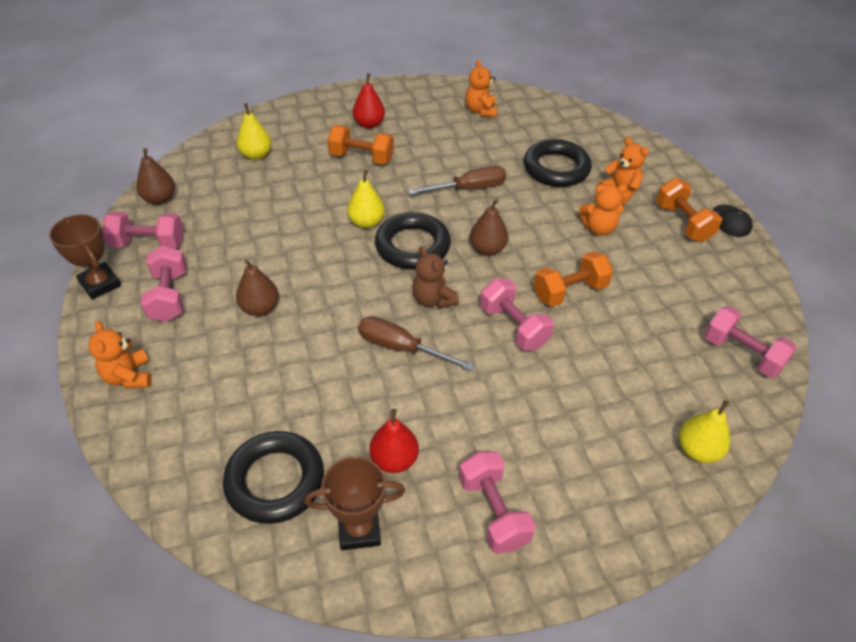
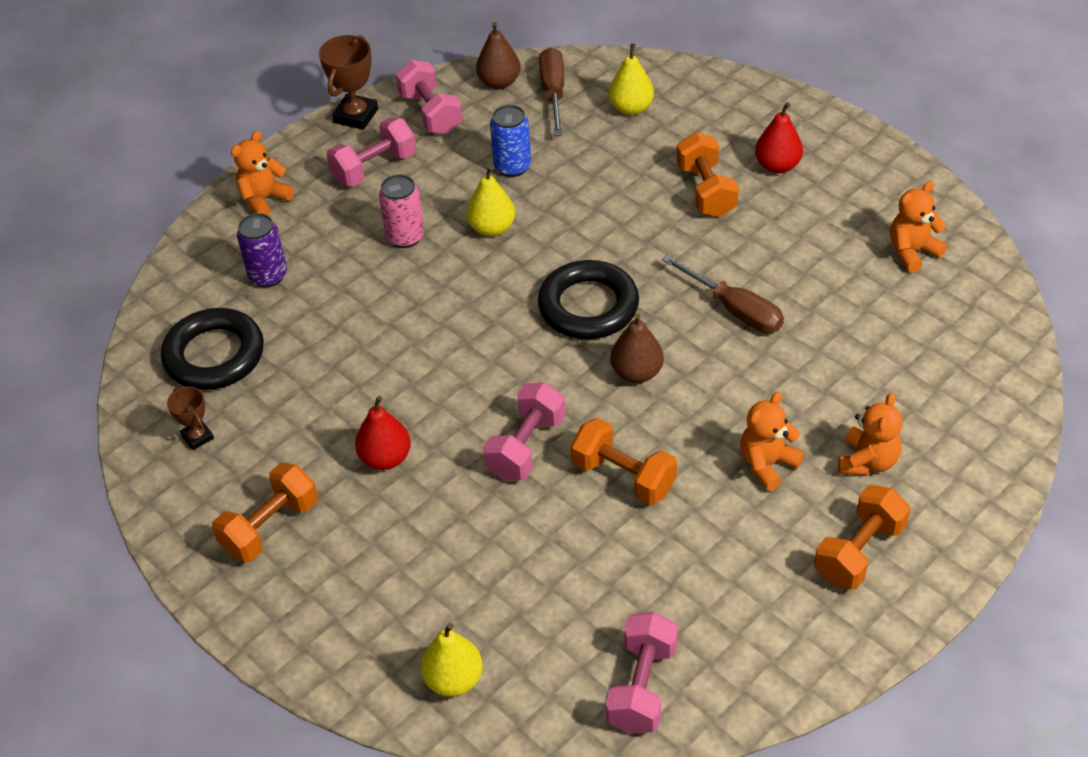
camera: 65 degrees right, 0 degrees up
(218, 407) = (268, 276): none -> purple can
(249, 227) = (512, 167): none -> blue can
(260, 308) = (405, 237): brown pear -> pink can
(359, 529) = (197, 437): brown trophy -> brown trophy, size x0.60
(366, 222) = (596, 250): yellow pear -> yellow pear (492, 228)
(394, 459) = (286, 426): red pear -> red pear (385, 458)
(401, 348) = (428, 367): brown screwdriver -> brown screwdriver (553, 93)
(433, 299) = (517, 361): brown teddy bear -> none
(493, 511) = (270, 527): pink dumbbell -> orange dumbbell
(556, 168) = (856, 377): black ring -> none
(598, 228) = (767, 464): orange teddy bear -> orange teddy bear turned 75 degrees clockwise
(731, 221) = (913, 608): black cap -> none

